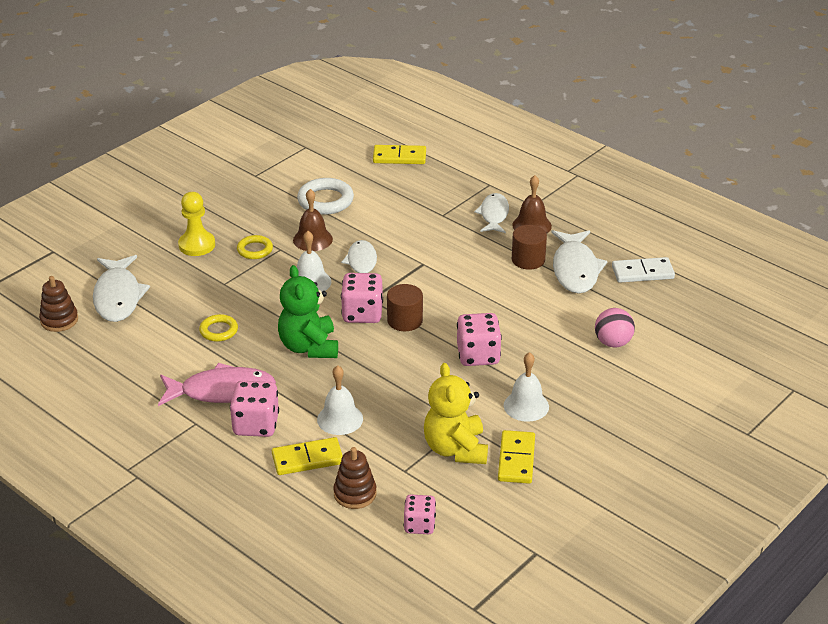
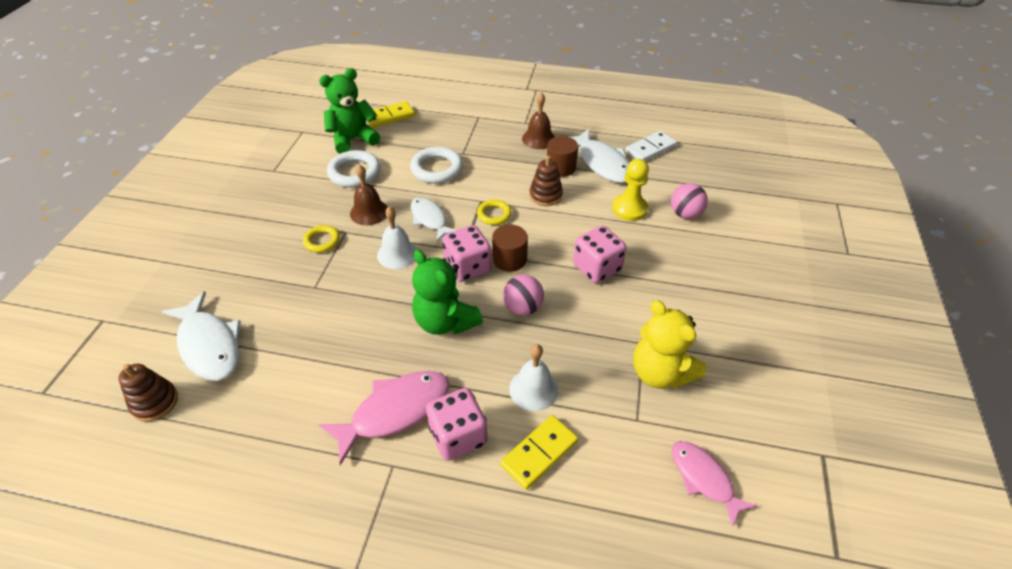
camera: 30 degrees left, 10 degrees up
(197, 245) = (260, 257): yellow pawn -> yellow pawn (629, 209)
(219, 331) = (344, 341): yellow ring -> yellow ring (494, 215)
(347, 169) = (353, 139): none -> green teddy bear
(355, 494) = (616, 472): brown stacking toy -> brown stacking toy (545, 195)
(382, 361) = (522, 308): none -> pink ball
(404, 222) = (437, 169): none -> white ring
(419, 525) = (704, 478): pink dice -> pink fish
(494, 215) = (503, 140): white fish -> none
(516, 459) = (717, 359): yellow domino -> none
(526, 406) = (676, 300): white bell -> none

